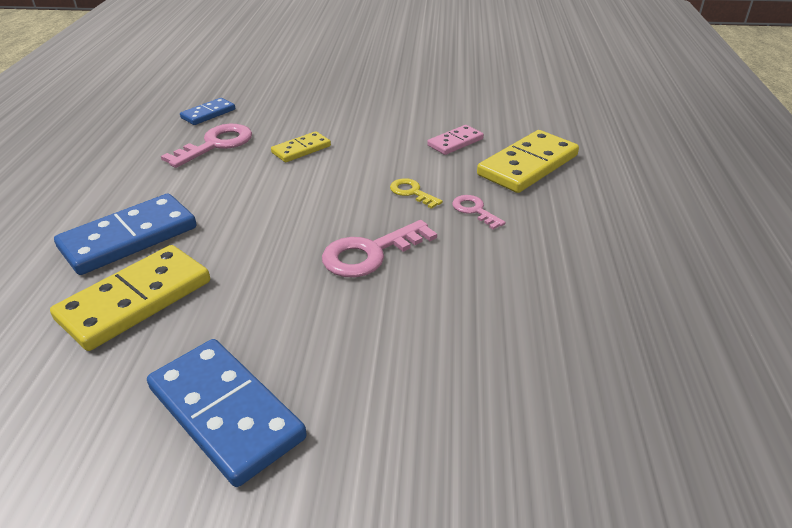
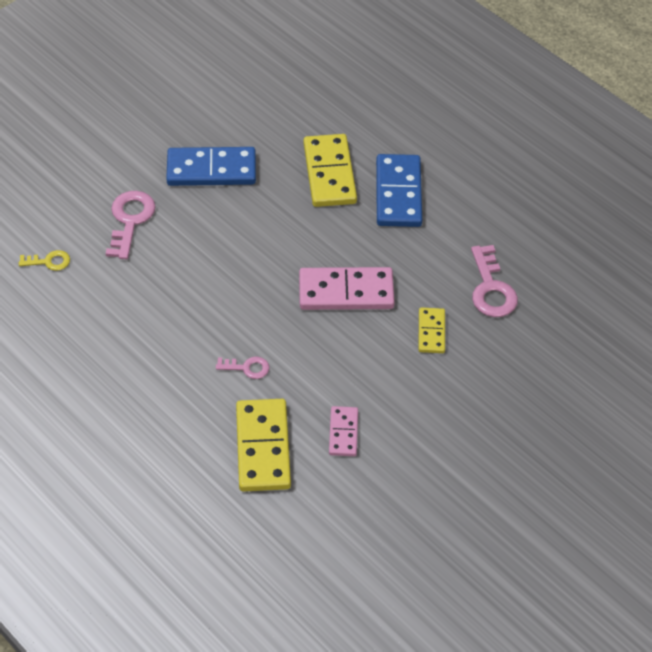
camera: 130 degrees right, 15 degrees up
(208, 114) = (558, 311): blue domino -> none
(311, 205) = (346, 291): none -> pink domino
(370, 253) = (263, 286): pink key -> pink key (130, 220)
(412, 192) = (303, 352): yellow key -> yellow key (49, 261)

